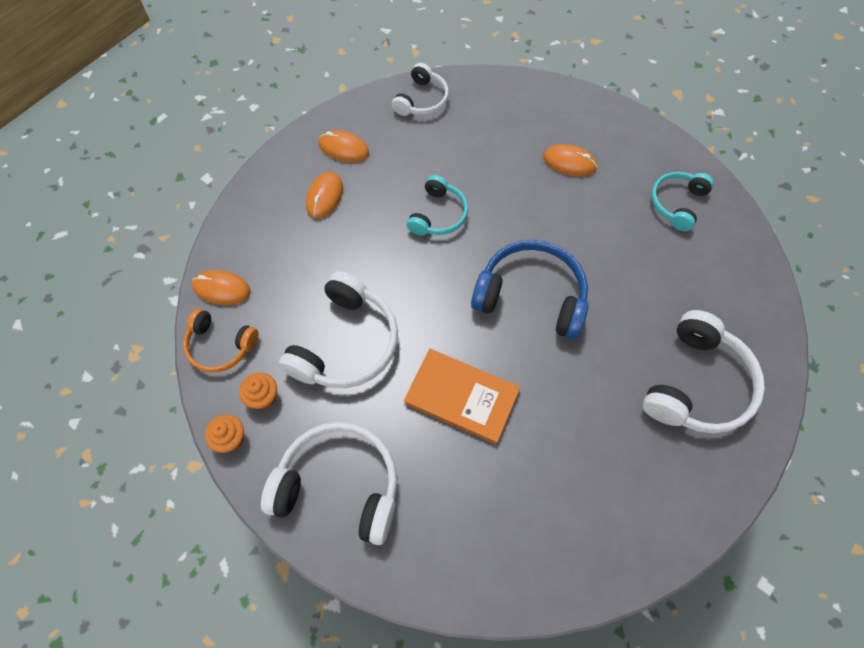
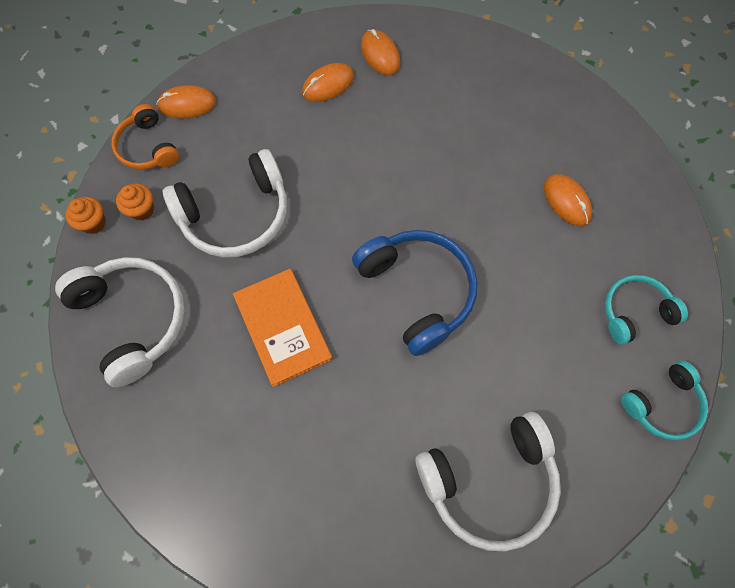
camera: 40 degrees right, 5 degrees up
(222, 289) = (187, 104): orange mouse -> orange mouse turned 60 degrees counterclockwise
(422, 100) = (485, 55): white headphones -> none
(438, 215) = (405, 165): turquoise headphones -> turquoise headphones (662, 404)

